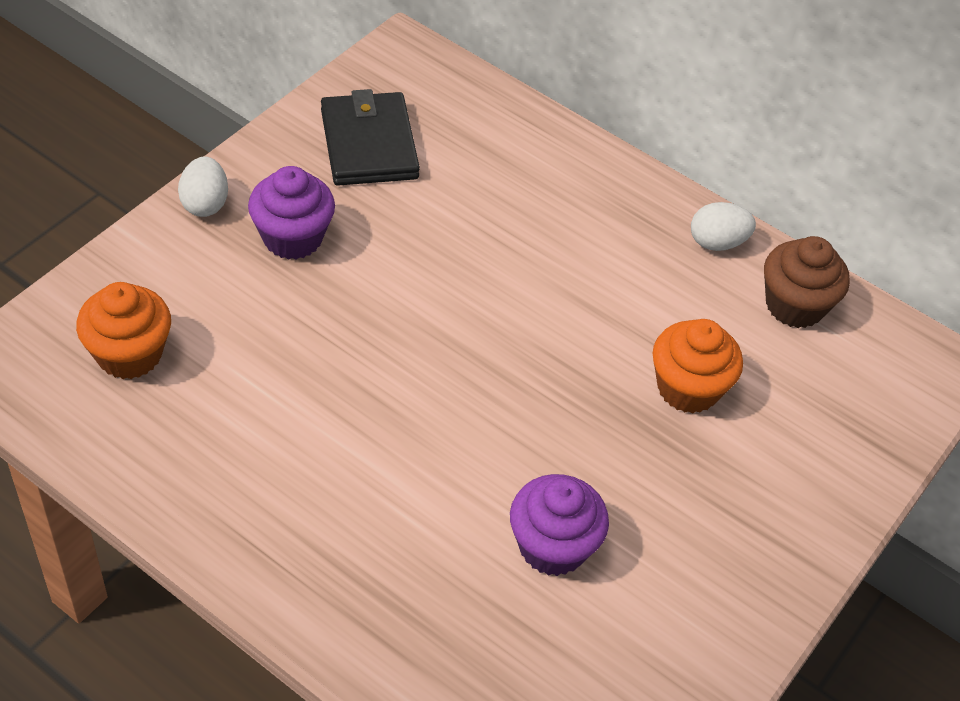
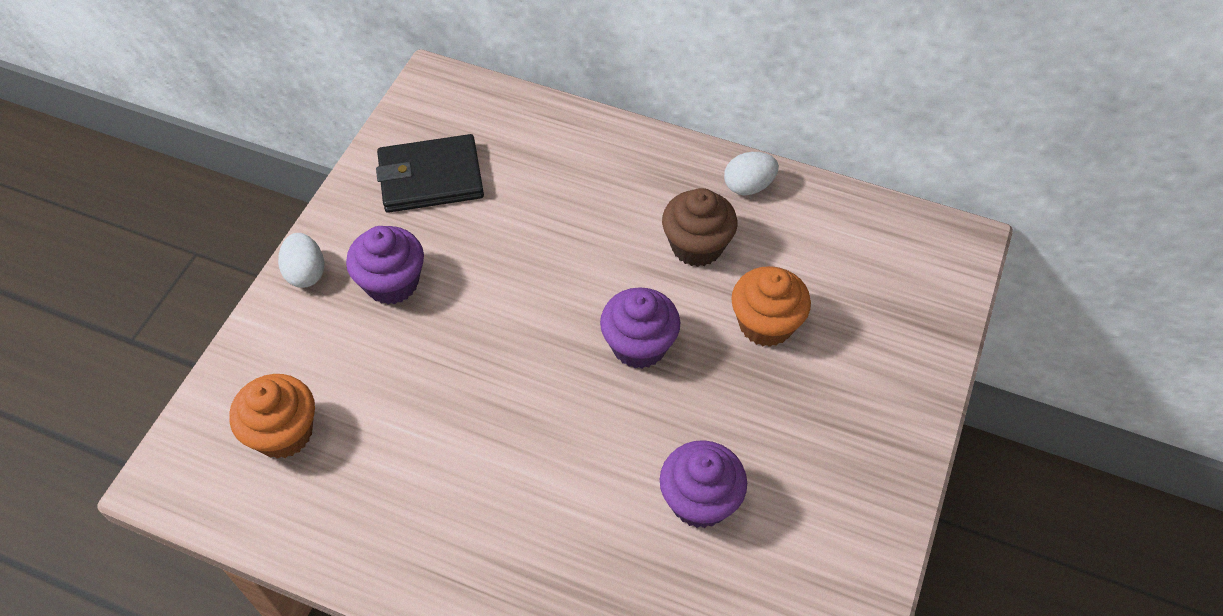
camera: 10 degrees left, 5 degrees up
(369, 144) = (430, 178): black wallet -> black wallet turned 75 degrees counterclockwise
(539, 372) = (639, 345): none -> purple cupcake
(794, 305) = (828, 224): brown cupcake -> brown cupcake (697, 246)

